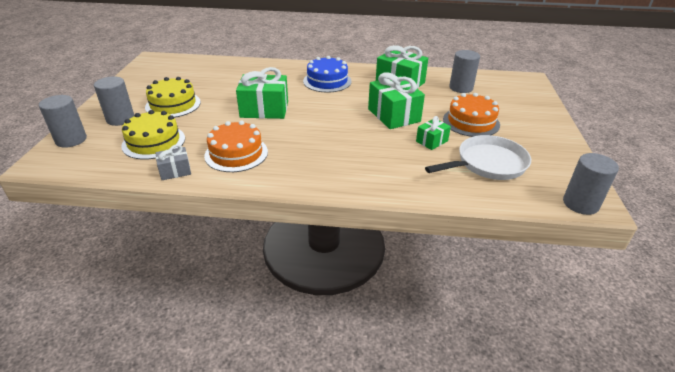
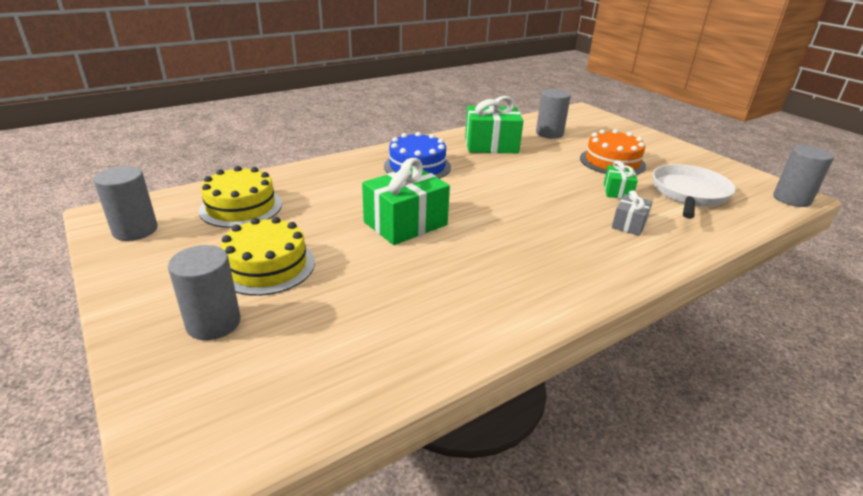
camera: 40 degrees left, 5 degrees down
(71, 140) = (176, 399): grey cylinder -> grey cylinder (135, 230)
(154, 142) = (333, 330): yellow cake -> yellow cake (241, 207)
(175, 171) = (437, 352): grey gift -> grey gift (629, 224)
(236, 153) = (470, 290): orange cake -> none
(394, 115) = (544, 179): green gift -> none

